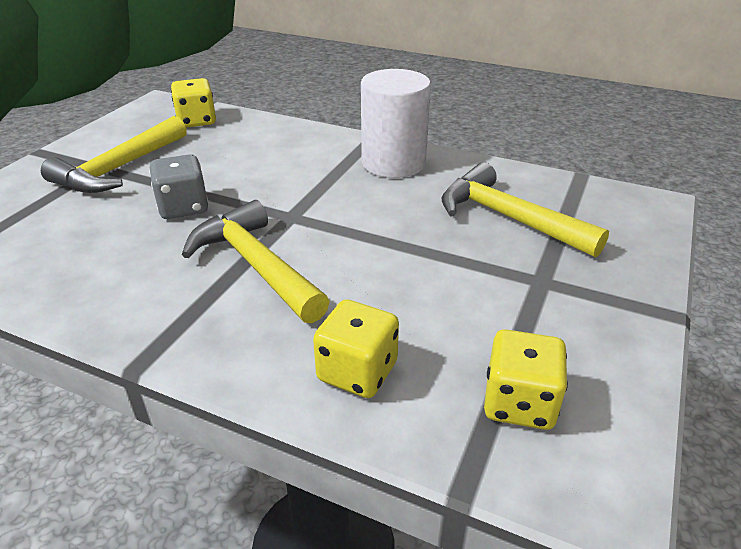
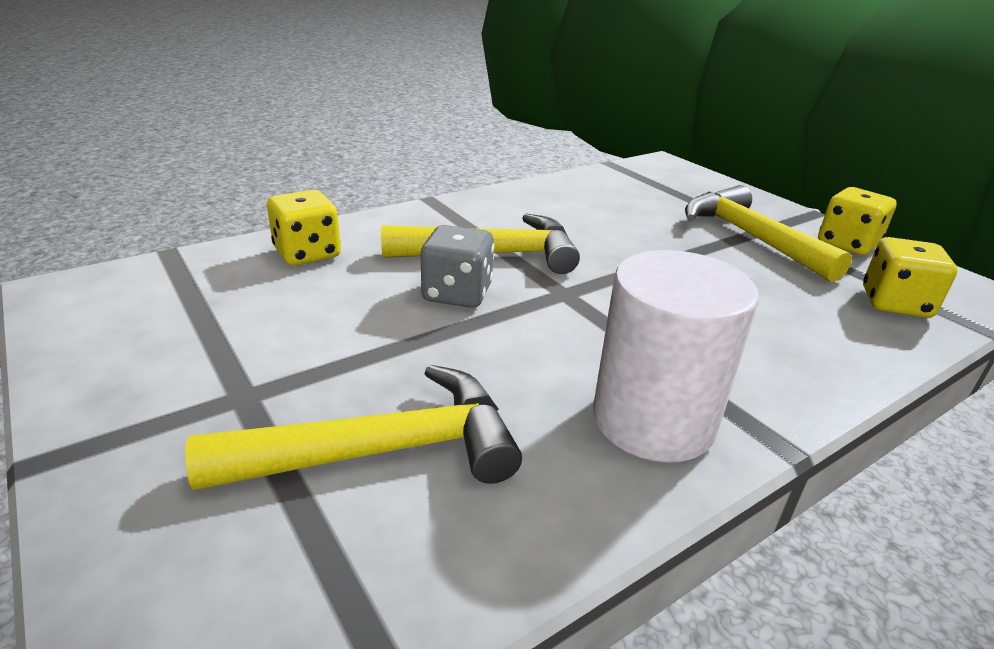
camera: 120 degrees right, 5 degrees down
(183, 207) = (635, 248): grey dice -> grey dice (457, 293)
(519, 403) = (168, 297): yellow dice -> yellow dice (847, 244)

